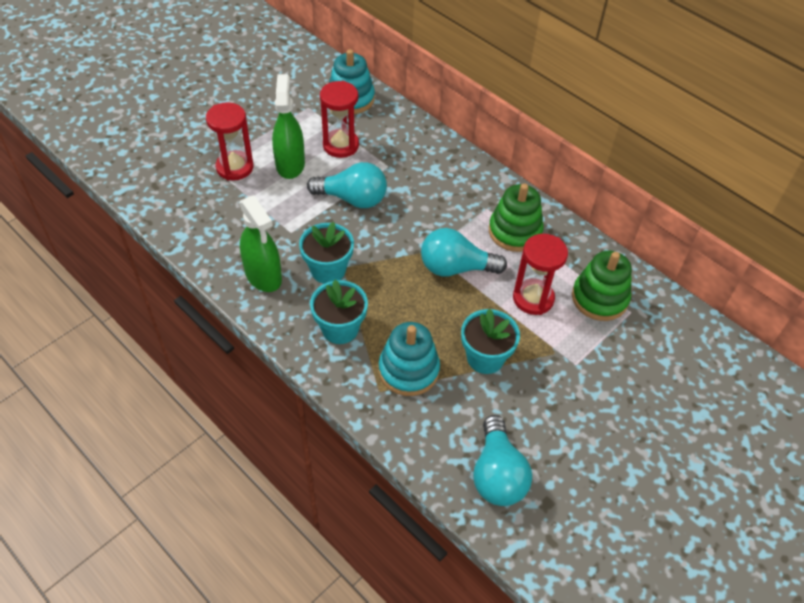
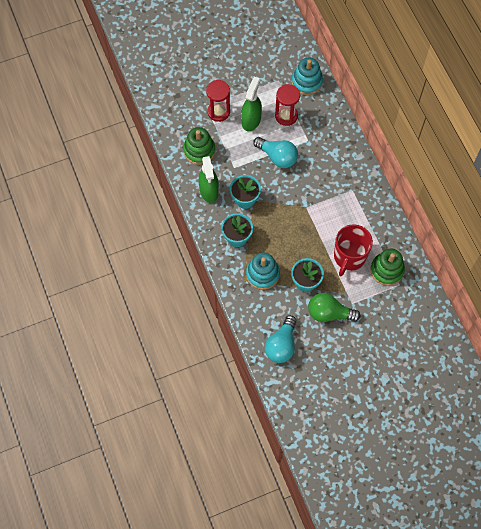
camera: 25 degrees right, 15 degrees up
(455, 268) = (315, 223): turquoise light bulb -> none
(515, 231) = (361, 211): green stacking toy -> green stacking toy (199, 151)
(533, 298) = (349, 257): red hourglass -> red mug
(548, 392) = (329, 313): none -> green light bulb

